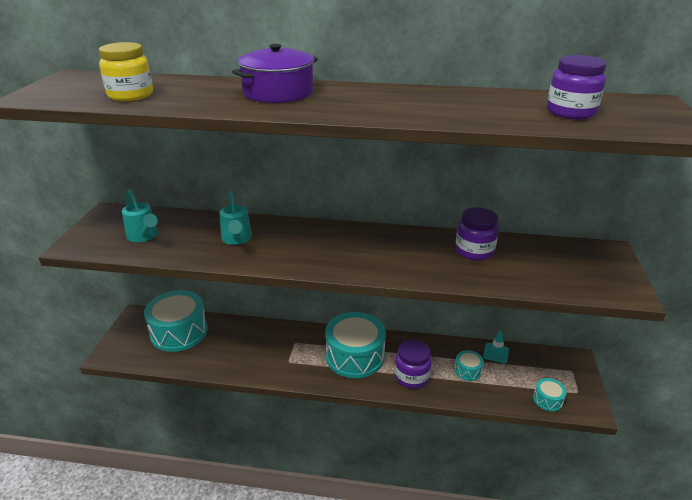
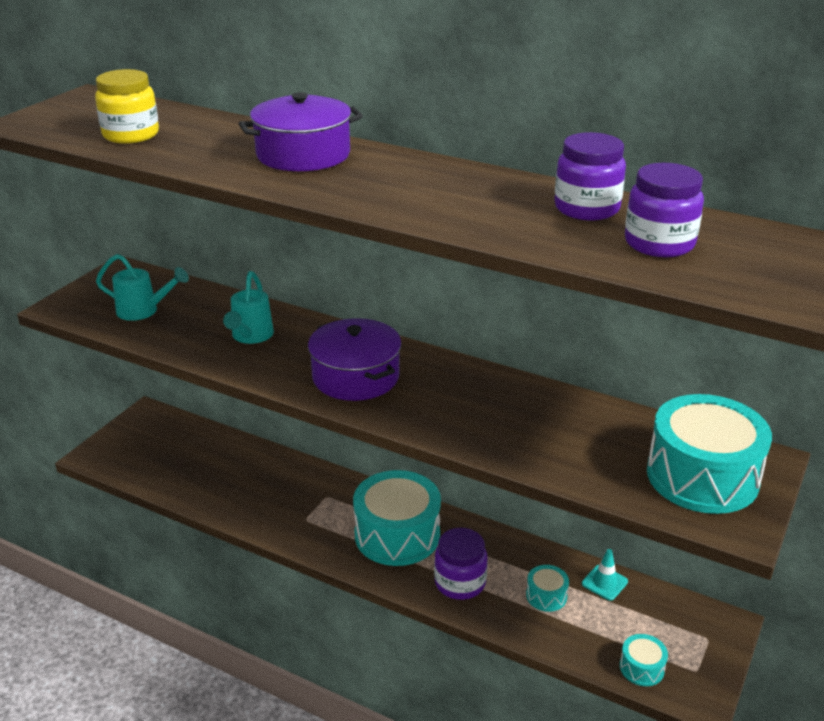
camera: 20 degrees right, 0 degrees up
(144, 236) = (144, 311): turquoise watering can -> turquoise watering can turned 60 degrees counterclockwise
(179, 332) = (188, 447): turquoise drum -> turquoise drum (702, 476)
(329, 251) = (356, 377): none -> purple pot
(474, 251) = (555, 417): purple jar -> purple jar (586, 208)

